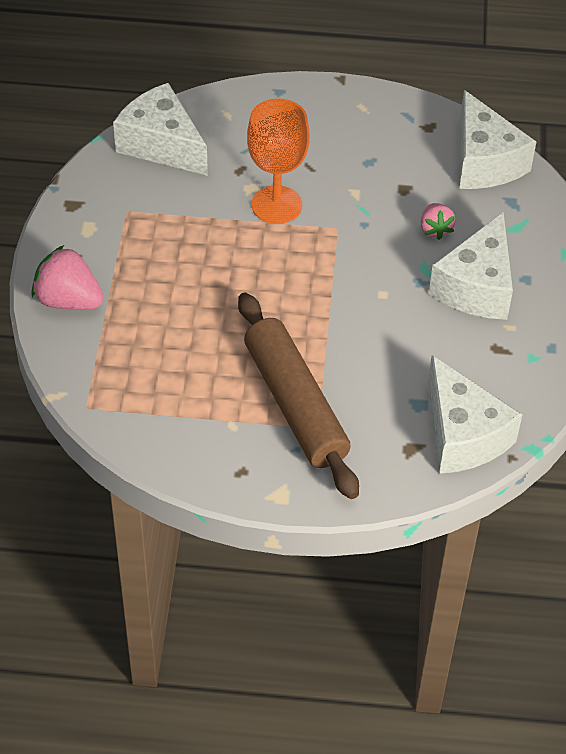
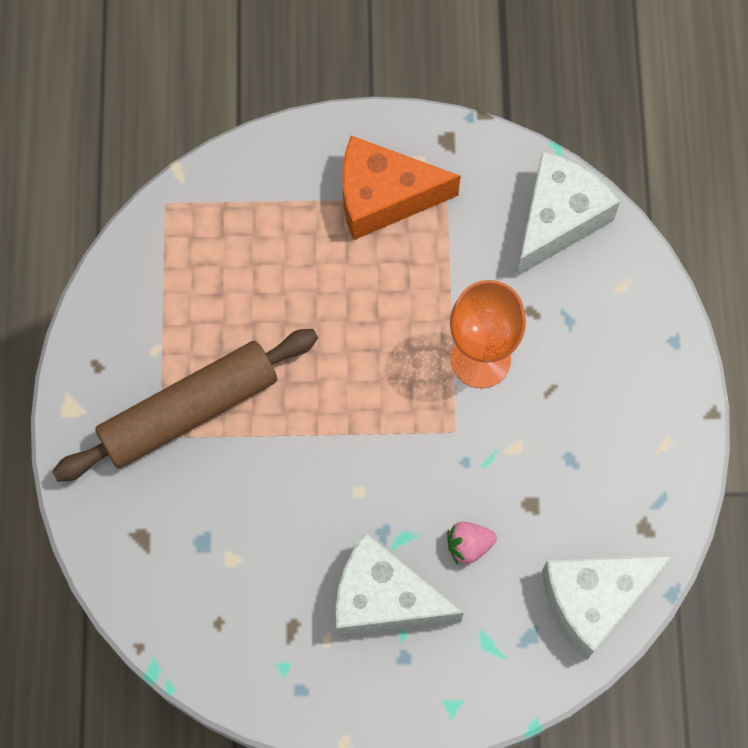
camera: 85 degrees right, 20 degrees up
(68, 300) = (306, 161): pink strawberry -> none
(116, 251) = (383, 197): none -> orange cheese
(462, 435) = (164, 592): white cheese -> none

